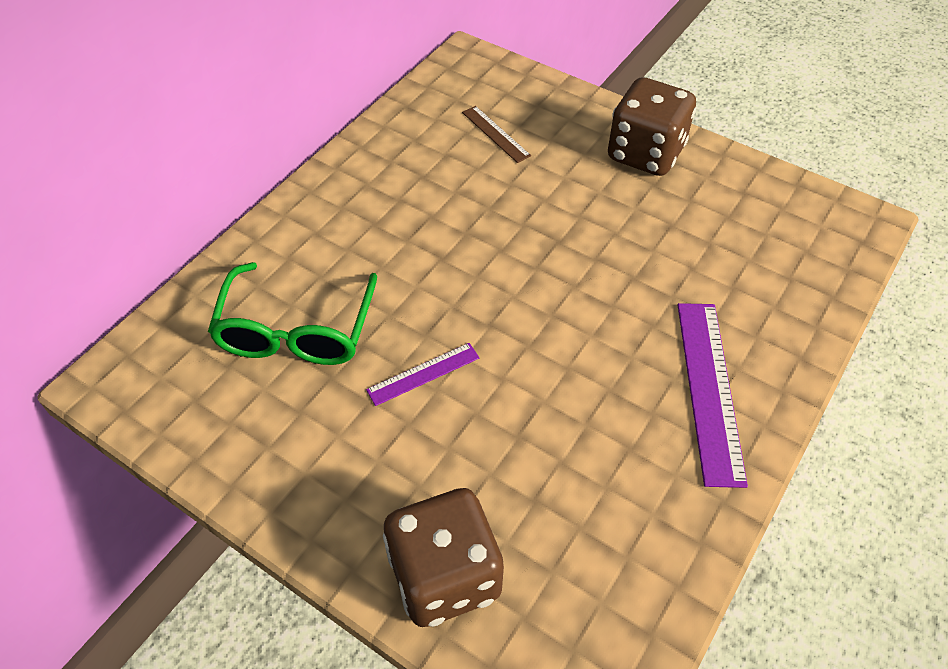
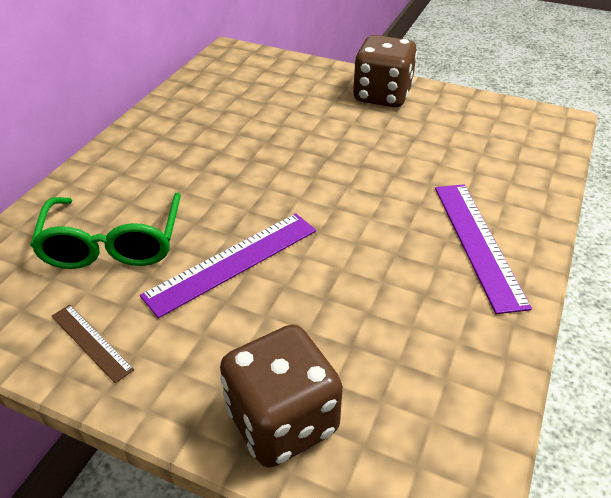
camera: 10 degrees left, 10 degrees down
(423, 373) = (232, 262): purple ruler -> purple ruler, size x1.82
(495, 134) = (262, 94): brown ruler -> brown ruler (91, 342)

